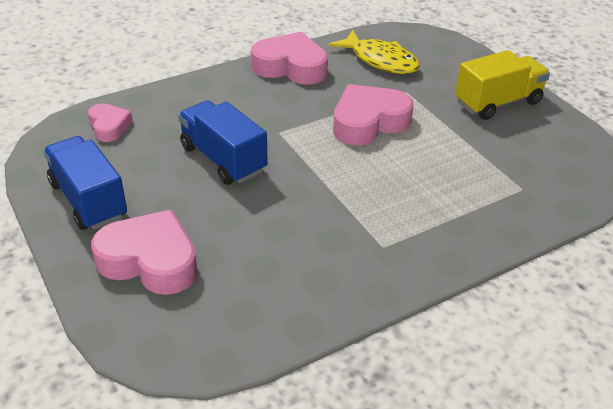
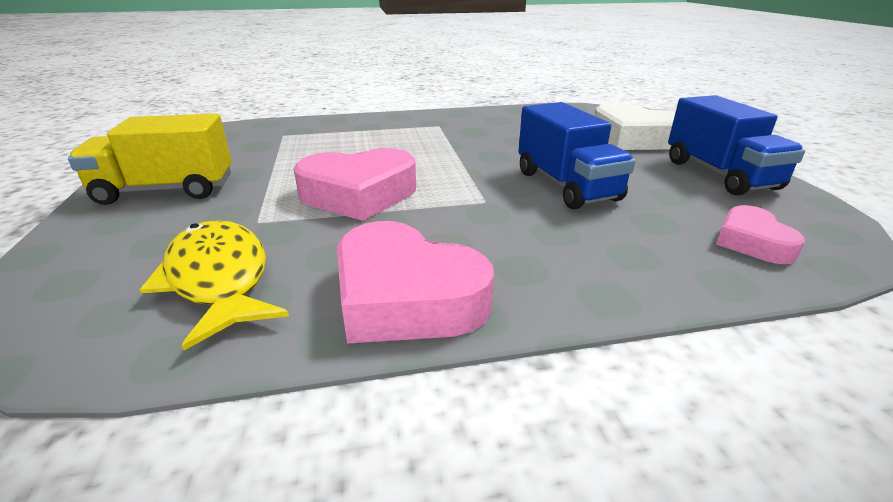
camera: 160 degrees left, 10 degrees down
(150, 261) = (633, 138): pink heart -> white heart

